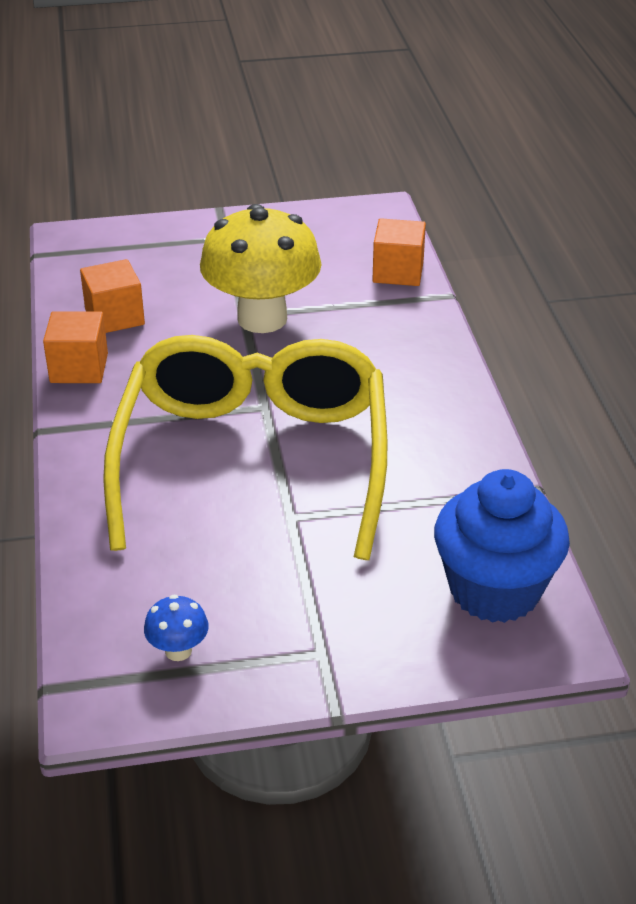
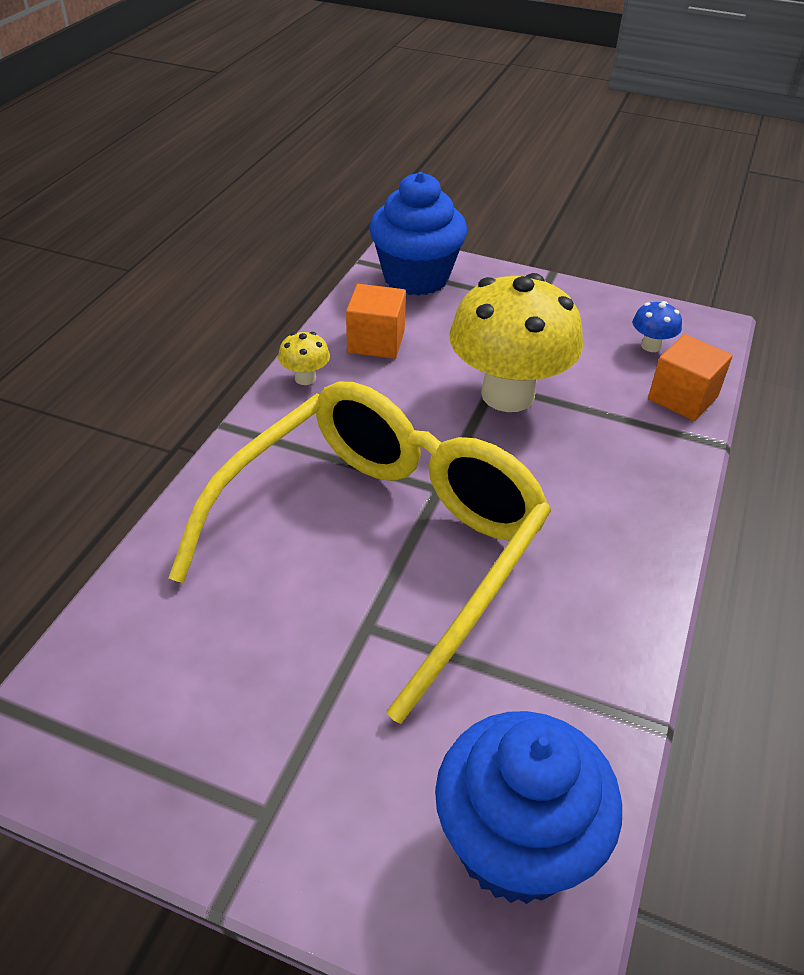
camera: 30 degrees right, 5 degrees up
(79, 368) = (305, 378): orange cube -> yellow mushroom
(102, 252) = (416, 277): none -> blue cupcake
(178, 651) = (135, 727): blue mushroom -> blue mushroom (651, 346)

